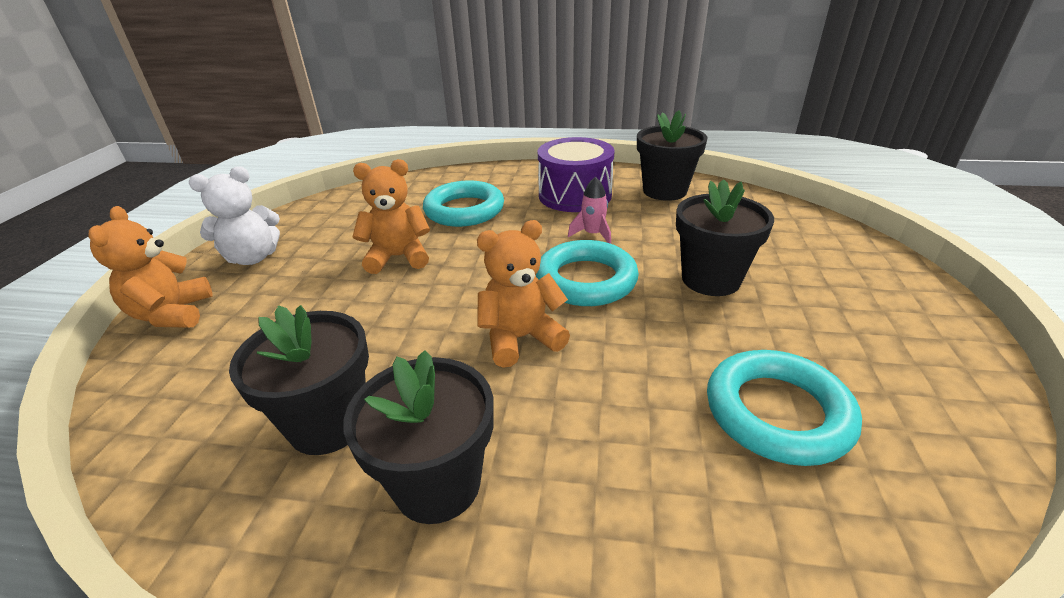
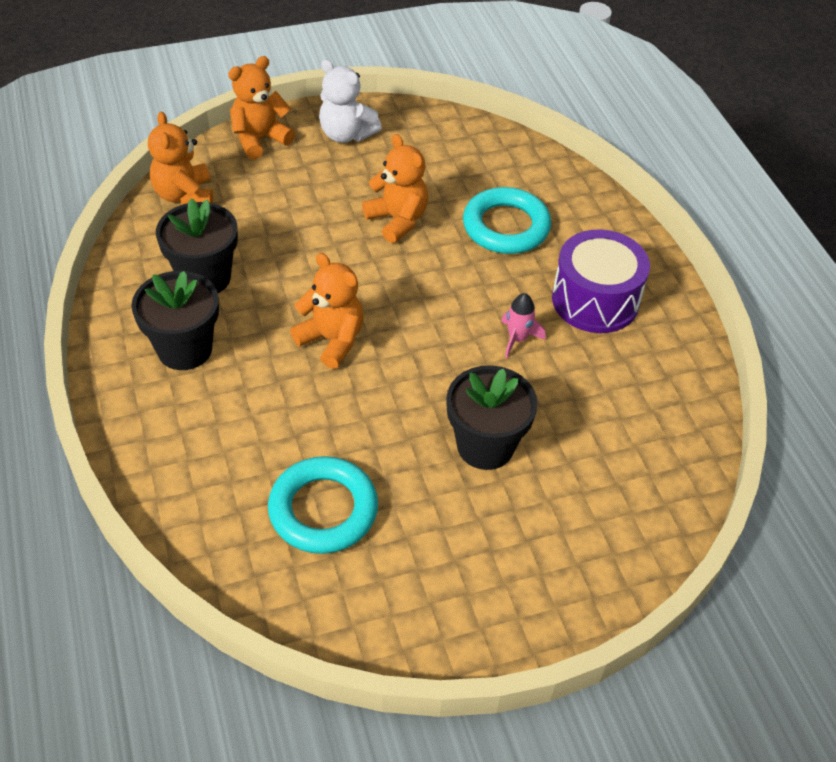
camera: 60 degrees right, 15 degrees up
(165, 404) = (184, 195): none -> orange teddy bear
(586, 280) = (433, 356): turquoise ring -> none
(664, 191) = (659, 375): black flower pot -> none

